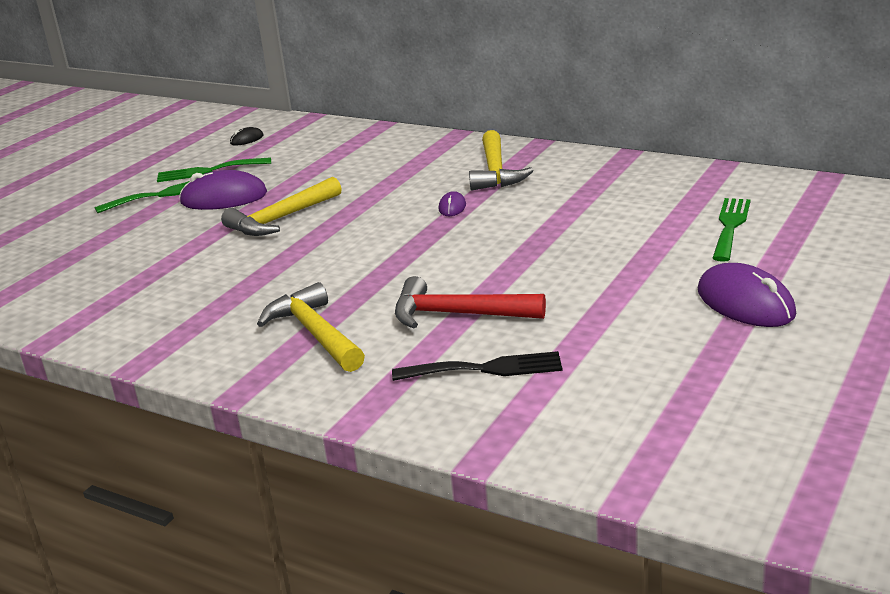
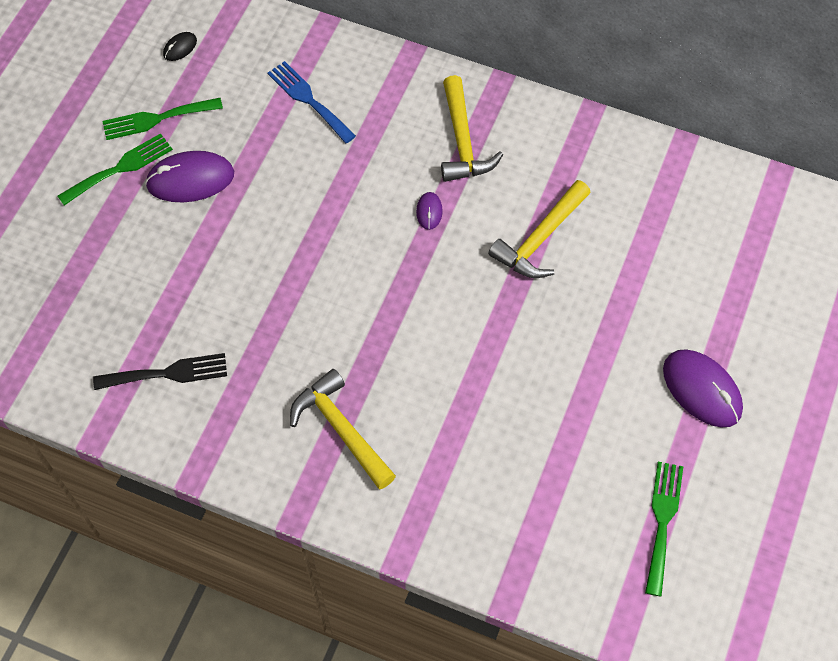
camera: 10 degrees left, 35 degrees up
(281, 218) = (262, 225): yellow hammer -> yellow hammer (540, 239)
(353, 158) = (308, 100): none -> blue fork
(458, 314) = (462, 402): red hammer -> none
(485, 369) = (496, 484): black fork -> black fork (167, 373)
(730, 226) = (690, 261): green fork -> green fork (662, 521)

